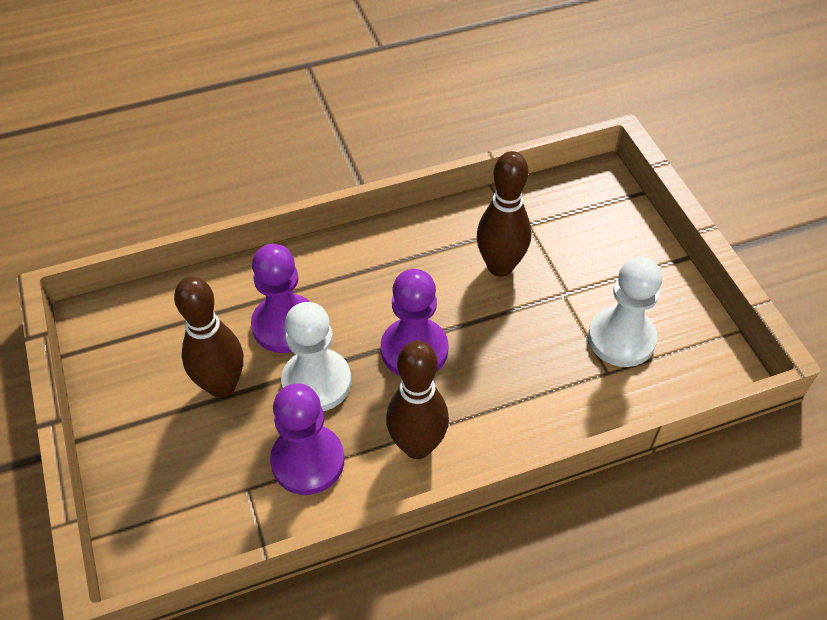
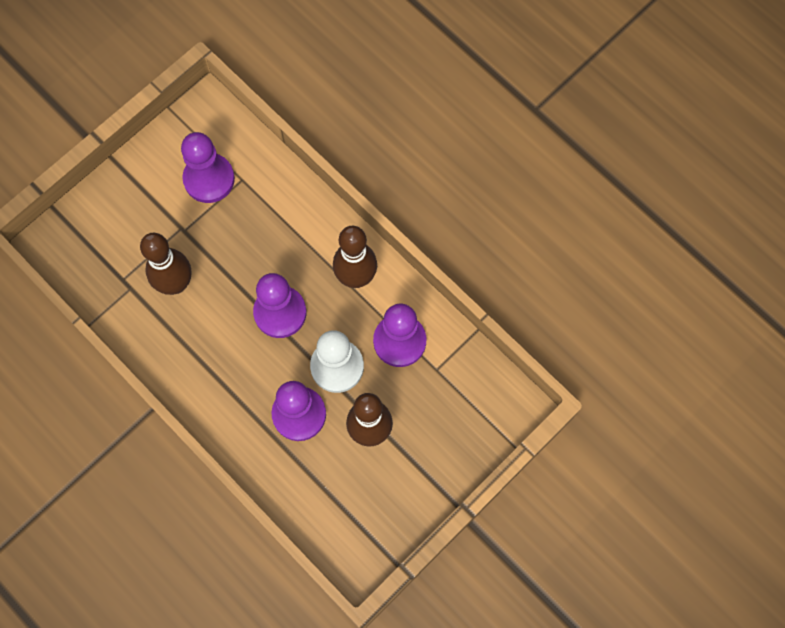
camera: 115 degrees left, 20 degrees up
(621, 338) = (209, 179): white pawn -> purple pawn

